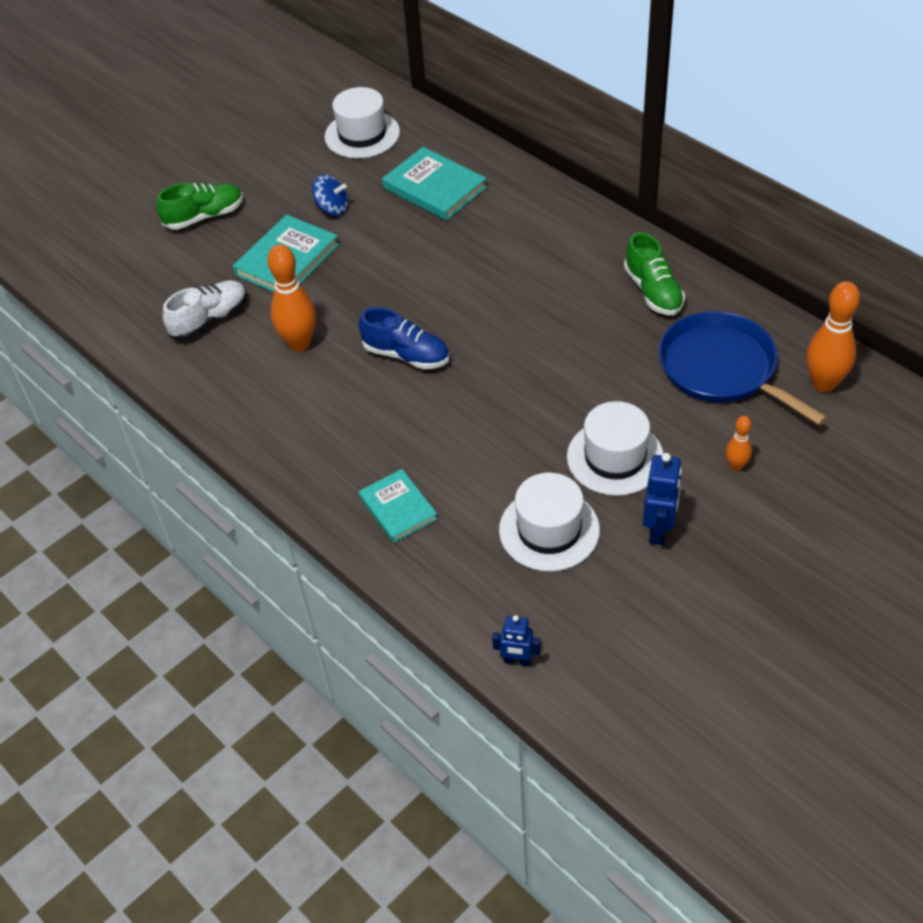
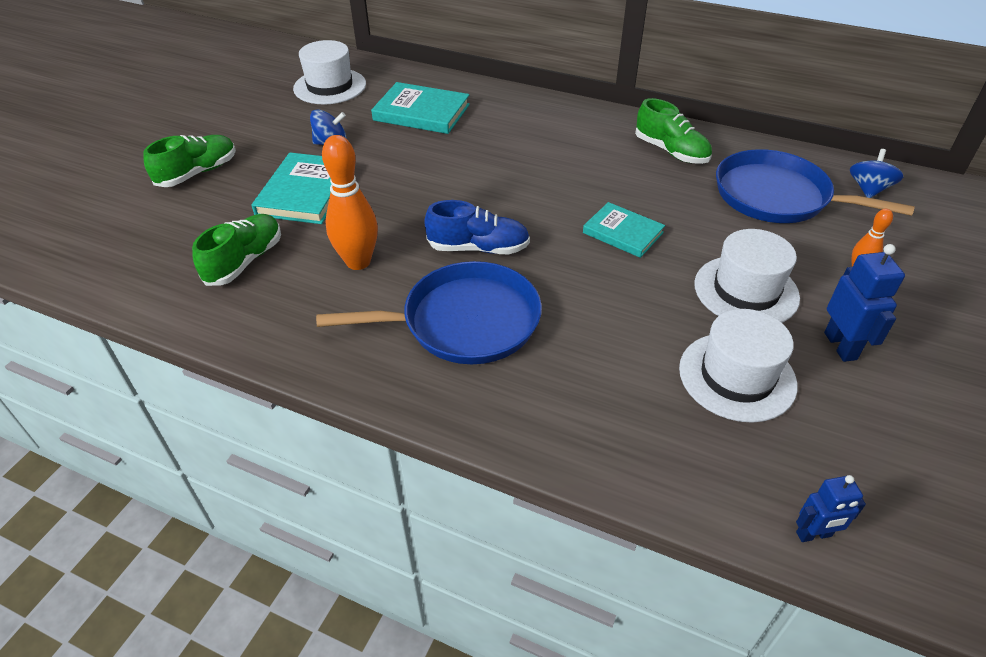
camera: 25 degrees left, 5 degrees down
(210, 319) = (245, 261): white shoe -> green shoe
(357, 422) = (464, 321): none -> blue pan
(398, 508) = (563, 398): turquoise book -> turquoise book (623, 233)
(824, 384) = (868, 189): orange bowling pin -> blue spinning top

